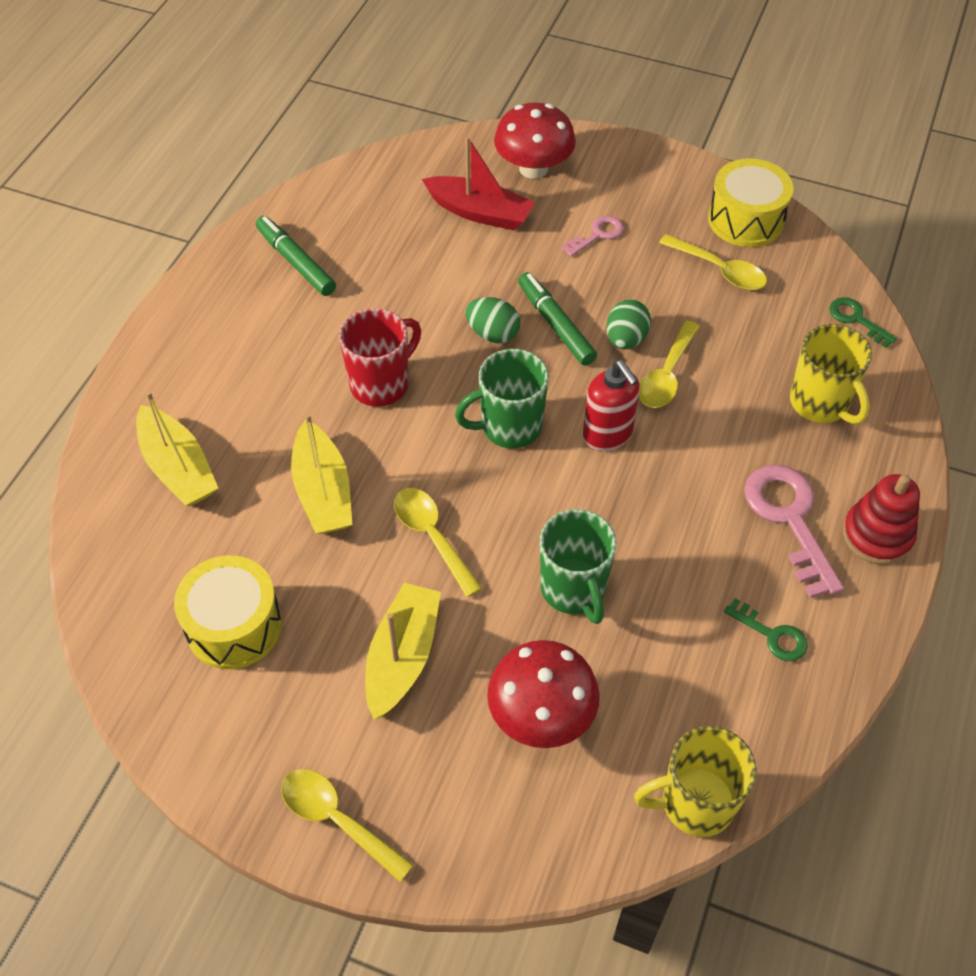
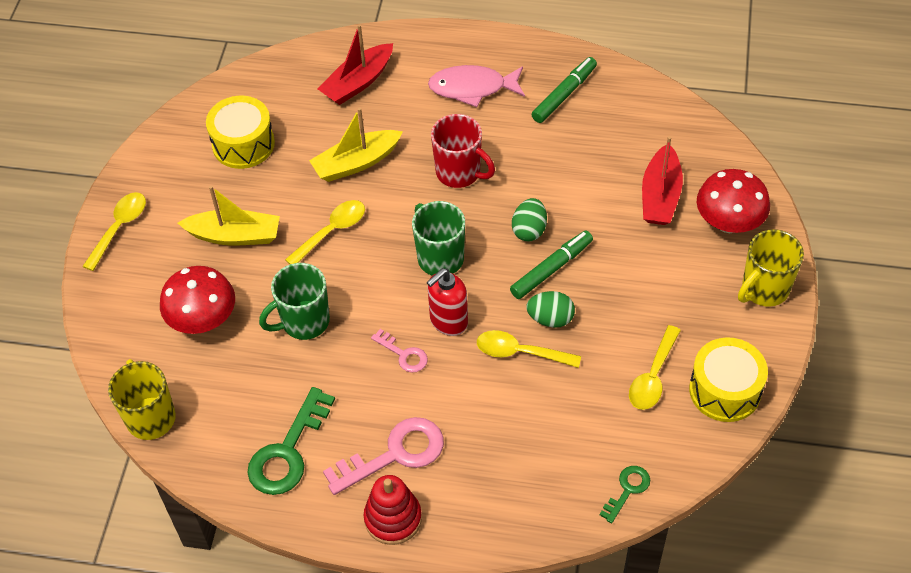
camera: 80 degrees right, 0 degrees up
(178, 468) = (358, 82): yellow boat -> red boat
(245, 346) = (472, 88): none -> pink fish
(597, 235) = (664, 281): pink key -> pink key (403, 354)
(772, 635) = (288, 451): green key -> green key, size x1.86
(820, 403) = (520, 467): yellow mug -> yellow mug (764, 289)

